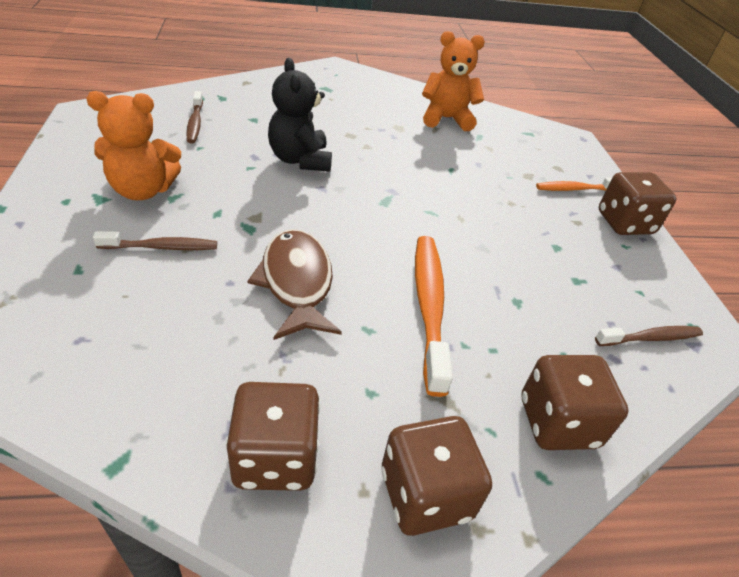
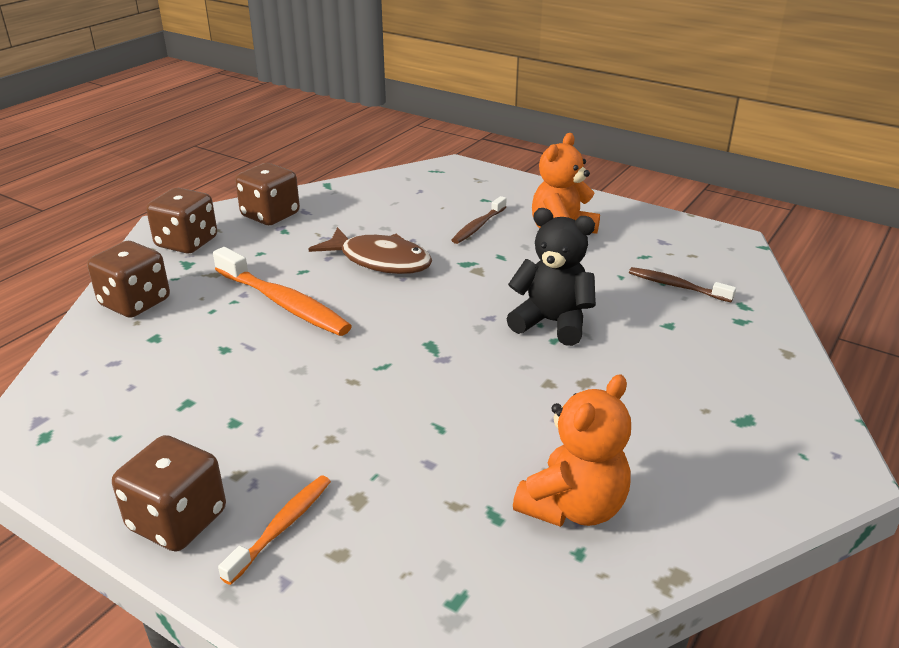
camera: 135 degrees right, 10 degrees down
(651, 338) = (86, 397): brown toothbrush -> none

